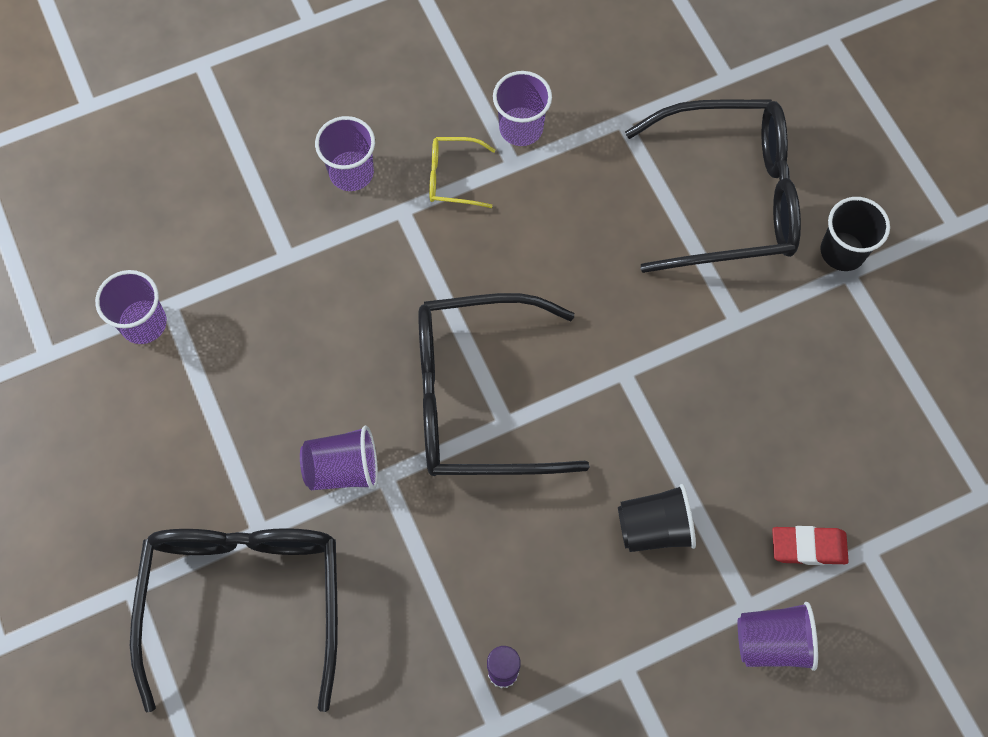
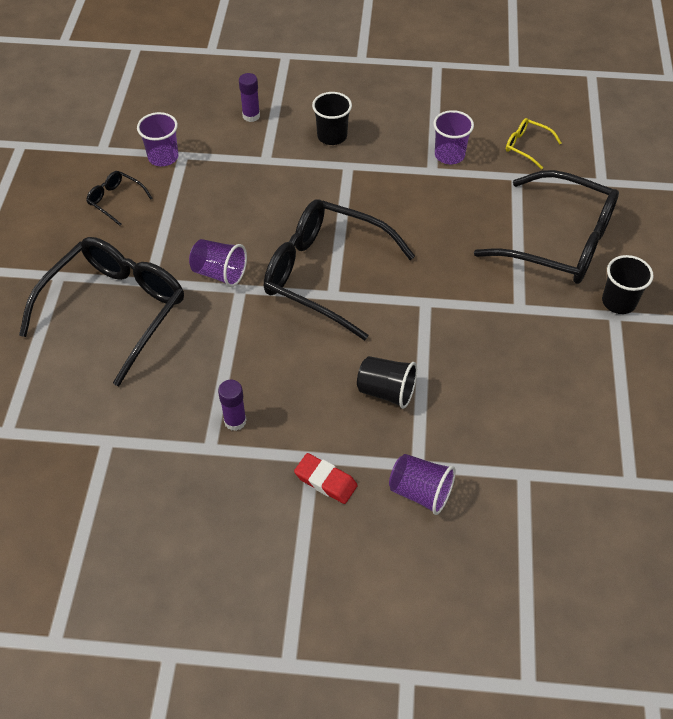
camera: 30 degrees right, 15 degrees down
(126, 428) = (115, 200): none -> black glasses
(220, 192) = (251, 116): none -> purple glue stick
(351, 172) = (332, 136): purple cup -> black cup
(453, 177) = (390, 162): yellow glasses -> yellow glasses (526, 146)
(808, 547) = (482, 451): red eraser -> red eraser (325, 481)

